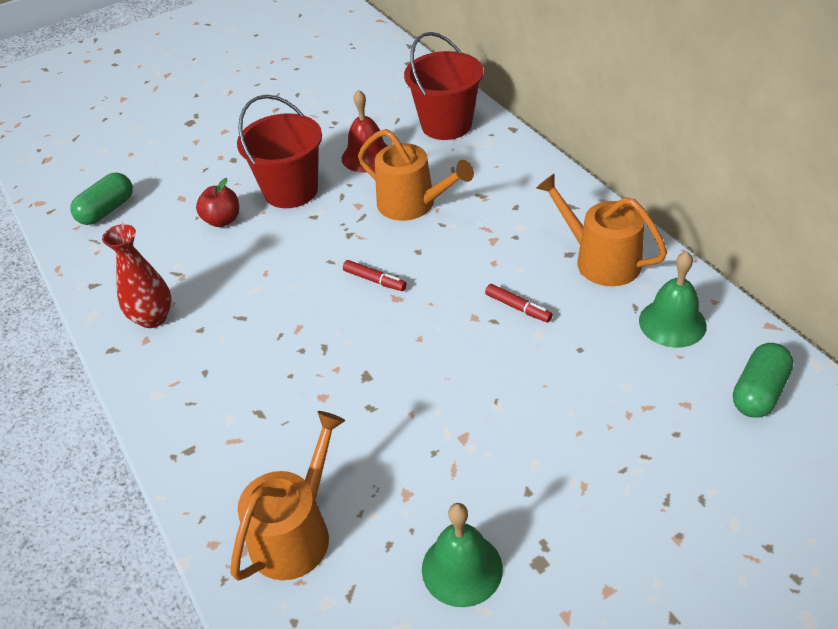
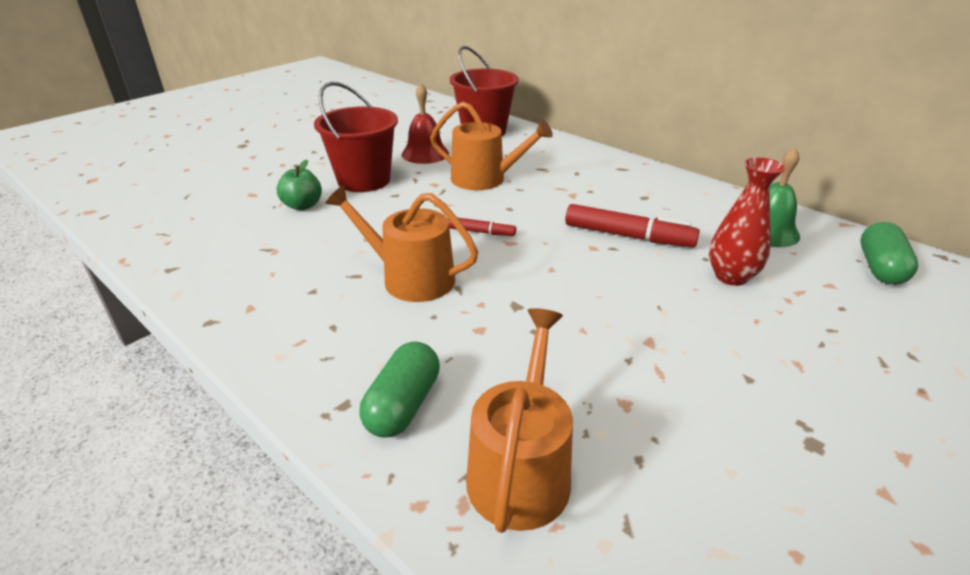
camera: 20 degrees left, 10 degrees down
(107, 210) = (171, 210): green capsule -> green capsule (403, 405)
(153, 318) = (252, 288): red vase -> red vase (731, 277)
(222, 220) = (303, 206): red apple -> green apple
(462, 568) = (738, 467): green bell -> none
(518, 308) = (628, 236): red marker -> red marker, size x1.83
(600, 260) = (674, 198): orange watering can -> orange watering can (410, 278)

